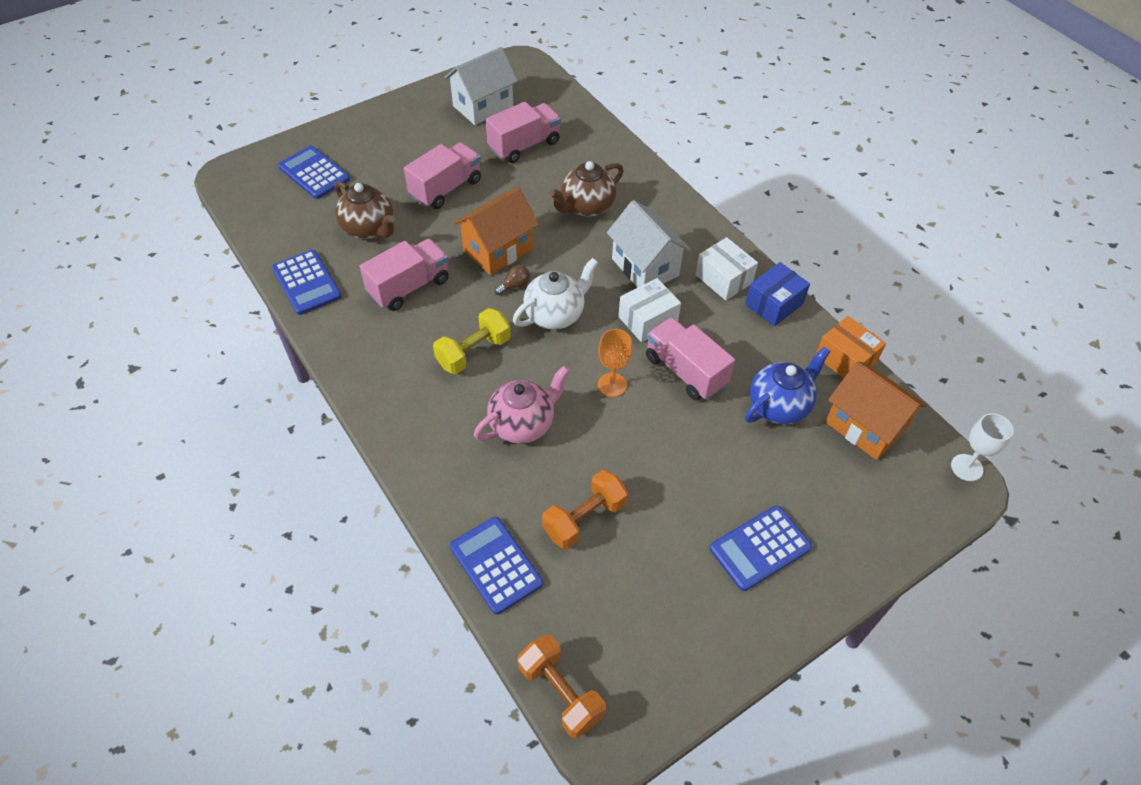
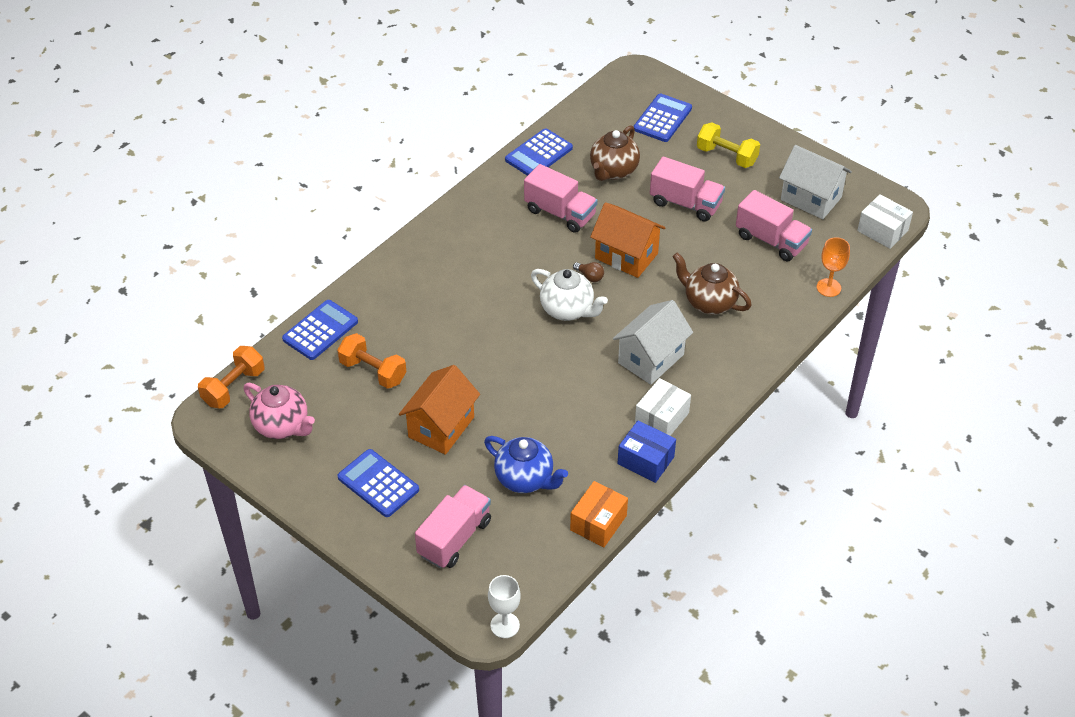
camera: 75 degrees right, 5 degrees down
(473, 352) = (507, 269): yellow dumbbell -> yellow dumbbell (726, 156)
(523, 424) = (447, 316): pink teapot -> pink teapot (282, 426)
(612, 384) = (506, 362): orange goblet -> orange goblet (828, 287)
(647, 320) = (588, 372): white box -> white box (882, 230)
(685, 371) = (540, 408): pink truck -> pink truck (454, 538)
(865, 426) = (524, 544): orange house -> orange house (441, 427)

